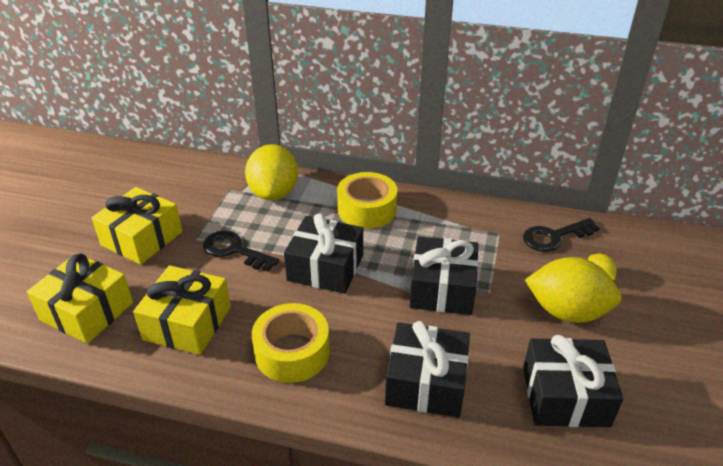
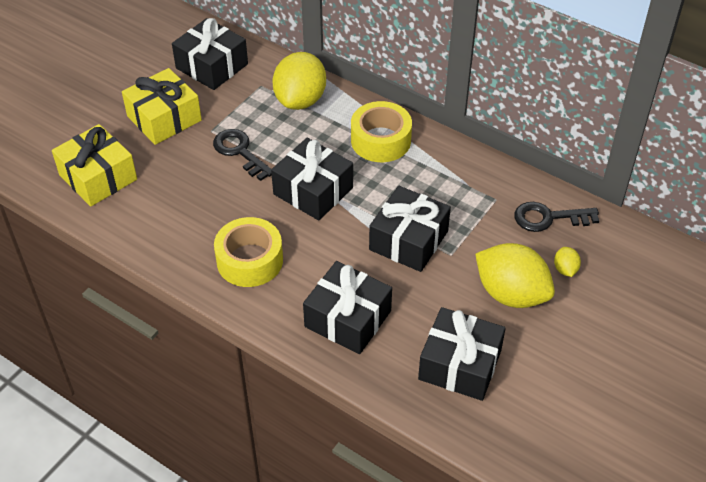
camera: 20 degrees right, 10 degrees up
(174, 184) = (212, 66): none -> black gift
(187, 323) = (175, 210): yellow gift -> none

